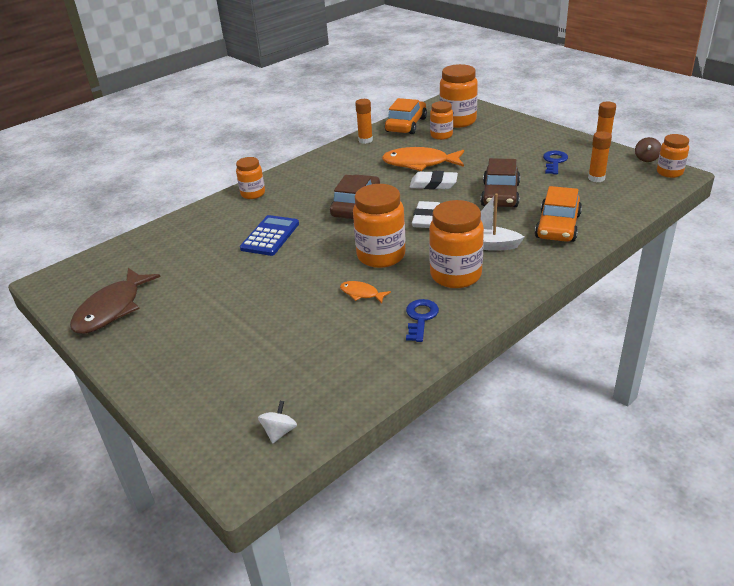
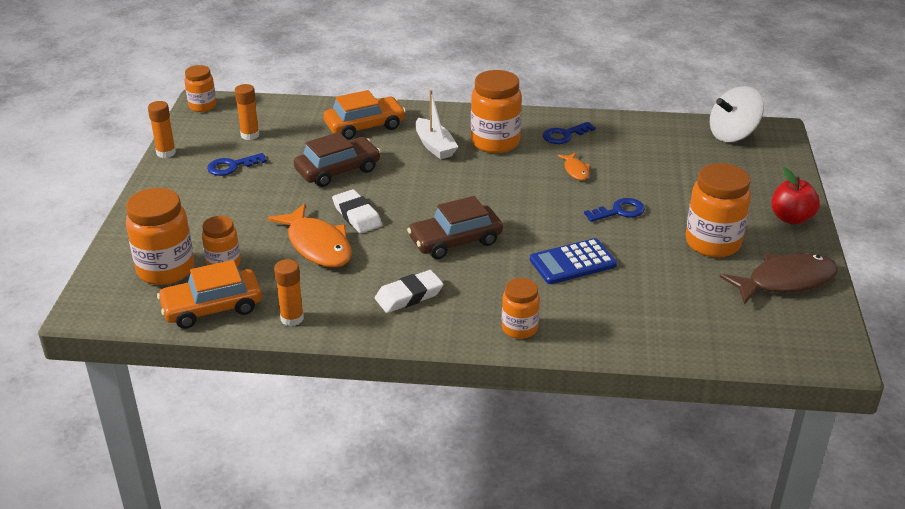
camera: 135 degrees left, 0 degrees up
(142, 366) = (791, 218): none -> red apple
(279, 432) = (732, 134): white spinning top -> white spinning top, size x2.05
(285, 284) = (619, 211): none -> blue key
(381, 256) = (516, 186): orange jar -> orange jar (712, 243)
(426, 218) = (428, 190): white eraser -> white eraser (409, 296)
(646, 158) = (179, 123): brown spinning top -> none

